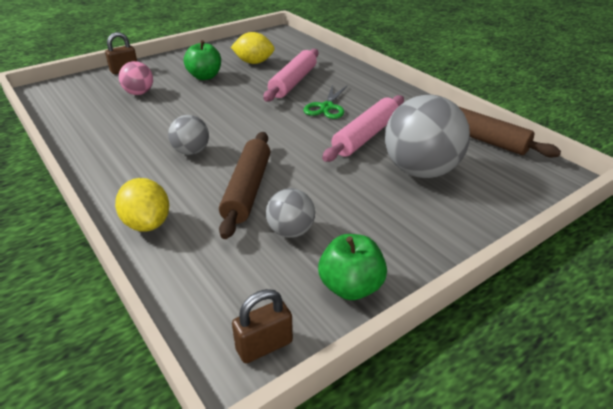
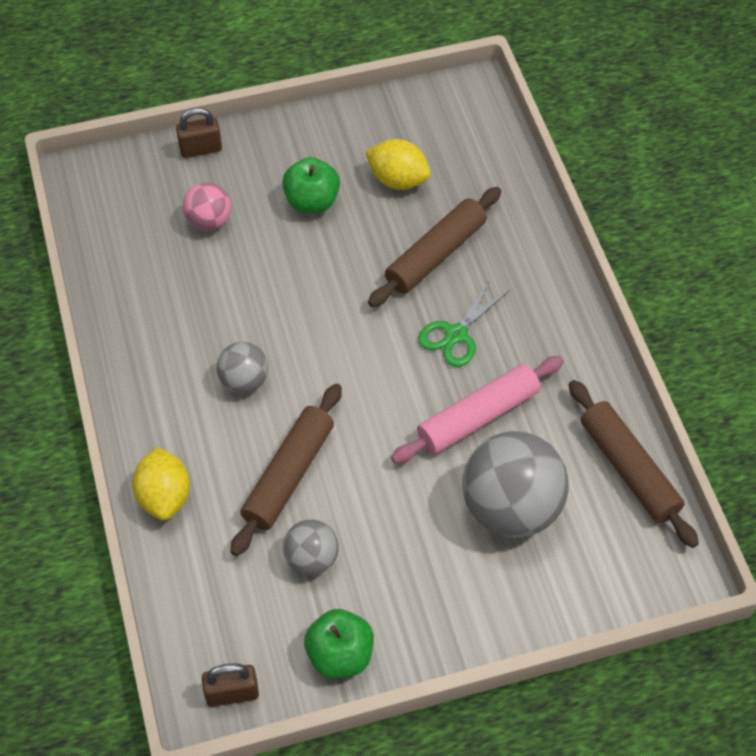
camera: 20 degrees right, 20 degrees up
(293, 82) = (435, 255): pink rolling pin -> brown rolling pin

